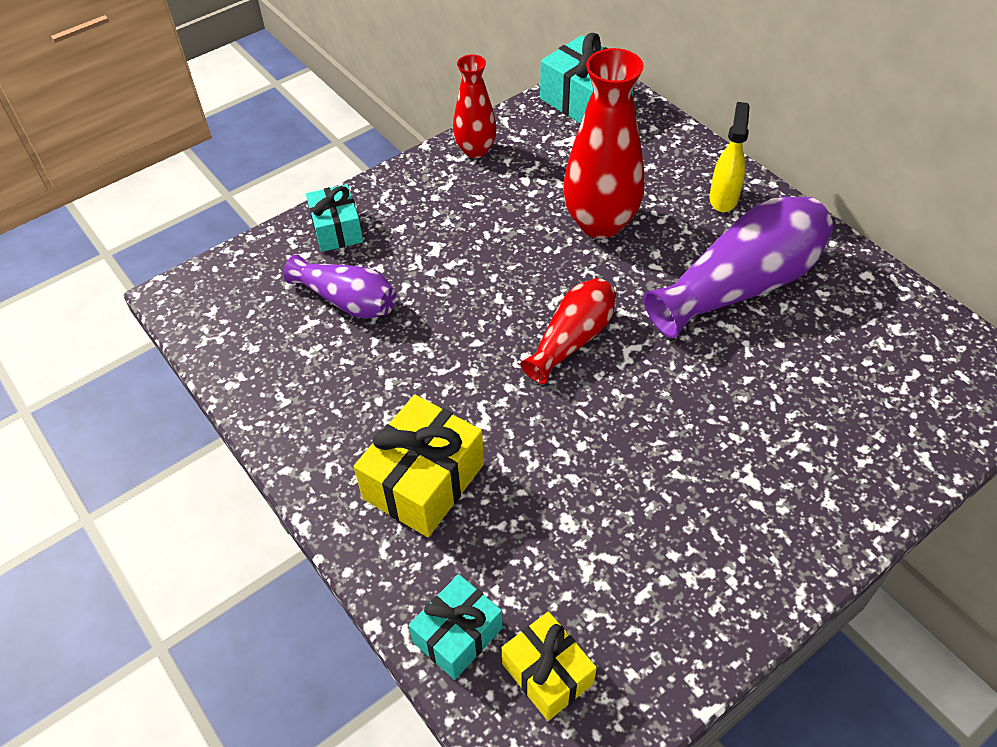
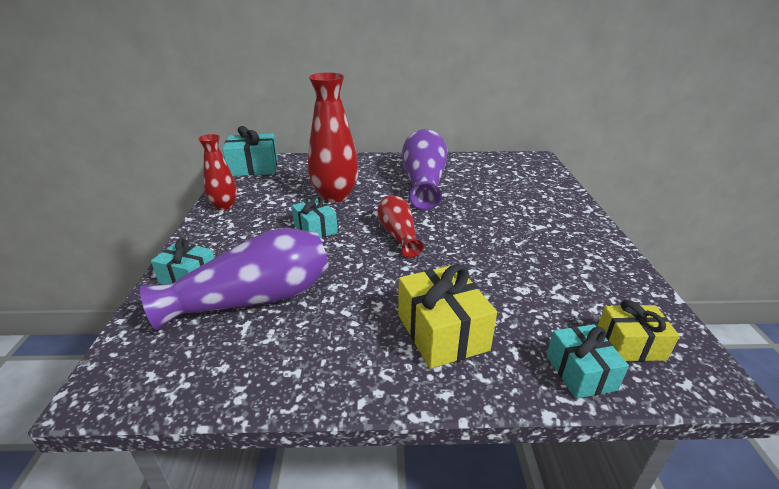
camera: 55 degrees left, 20 degrees down
(347, 301) = (253, 299): purple vase -> purple vase, size x1.69
(508, 258) = (315, 229): none -> turquoise gift
(723, 198) = (369, 165): yellow spray bottle -> none

